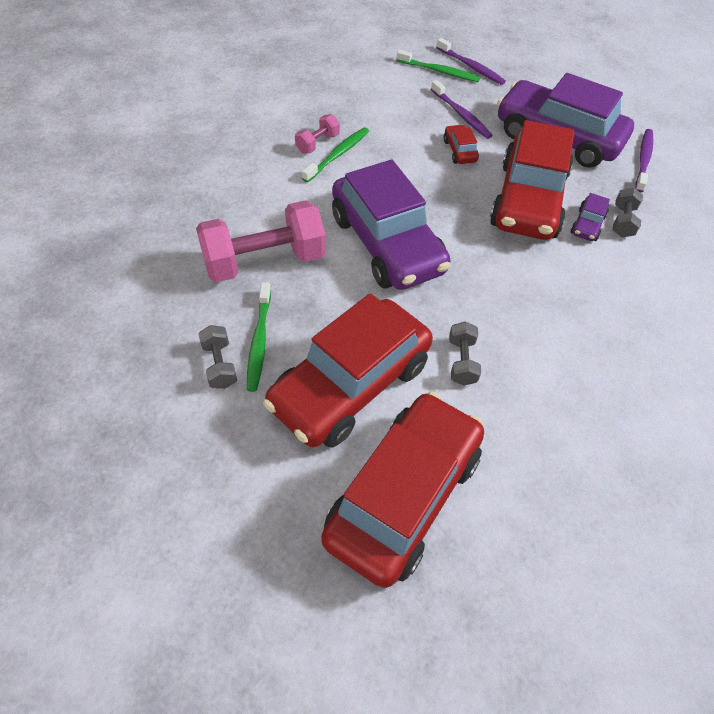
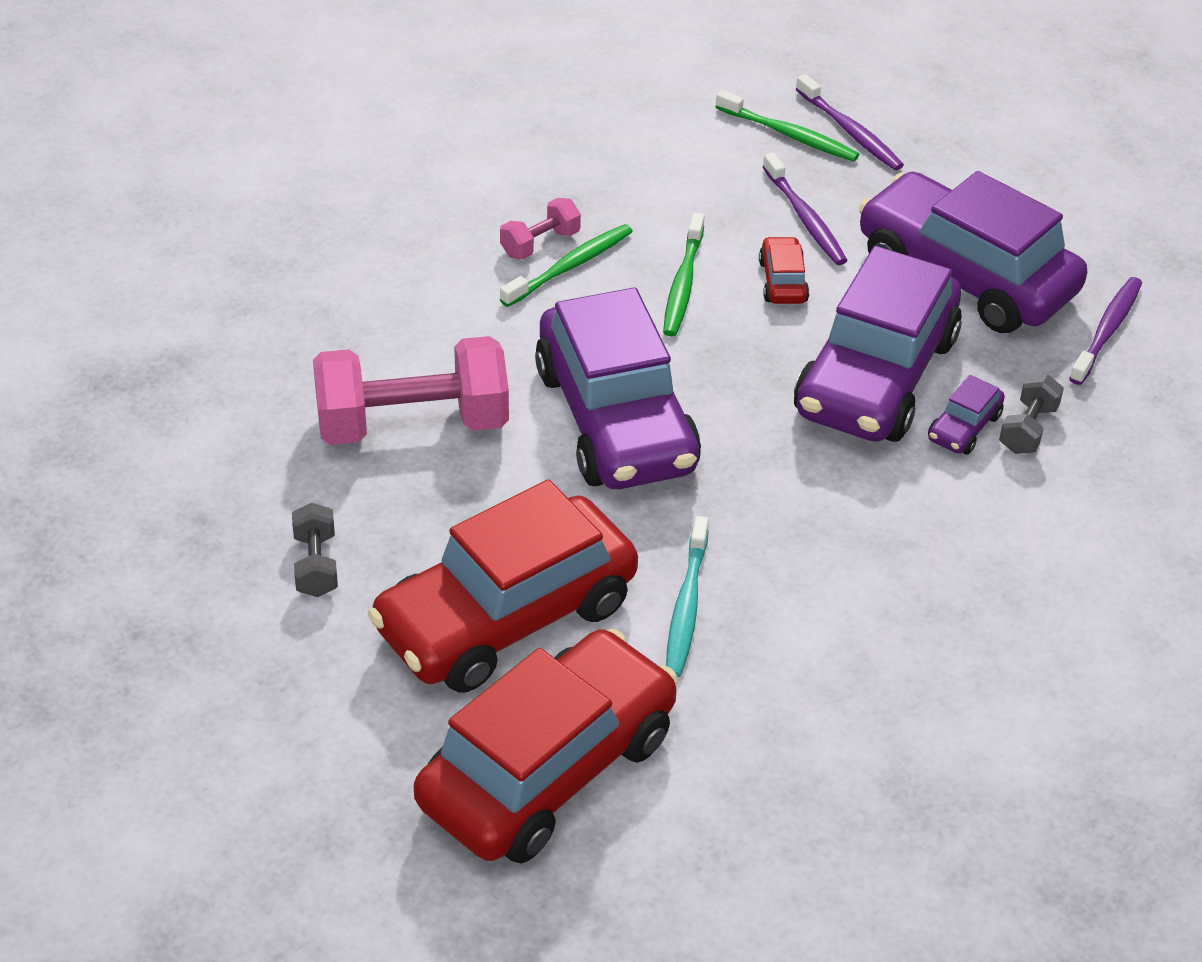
camera: 10 degrees right, 10 degrees down
(259, 341) = (381, 540): green toothbrush -> green toothbrush (683, 284)
(462, 361) = (686, 606): grey dumbbell -> turquoise toothbrush
(528, 200) = (875, 376): red car -> purple car

